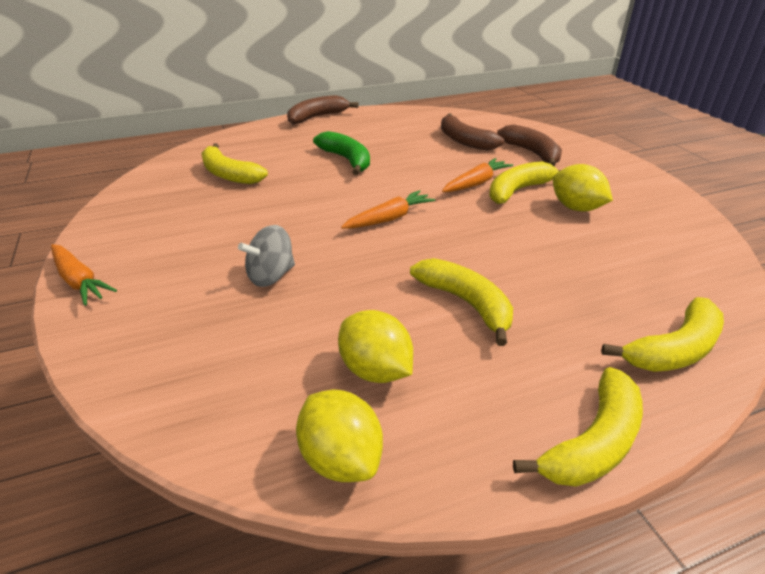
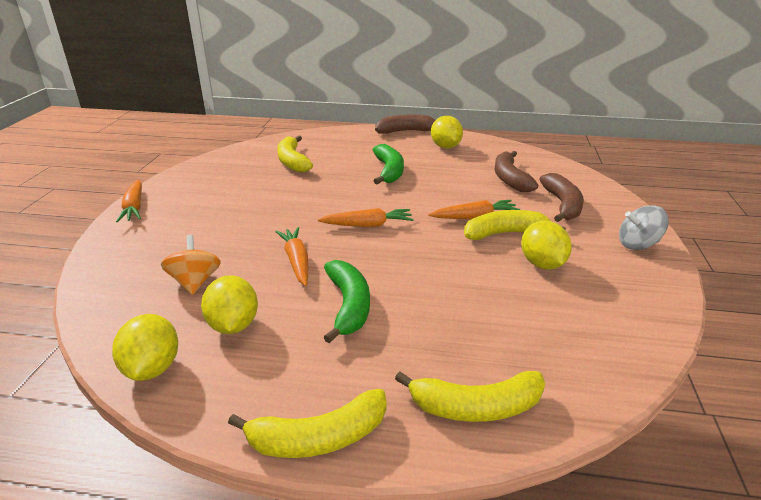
camera: 30 degrees right, 5 degrees down
(271, 276) = (240, 240): grey spinning top -> grey spinning top (638, 244)
(273, 341) = (195, 282): none -> orange spinning top
(361, 278) = (296, 261): none -> orange carrot
(373, 124) = (445, 147): none -> yellow lemon
(466, 303) = (349, 306): yellow banana -> green banana

